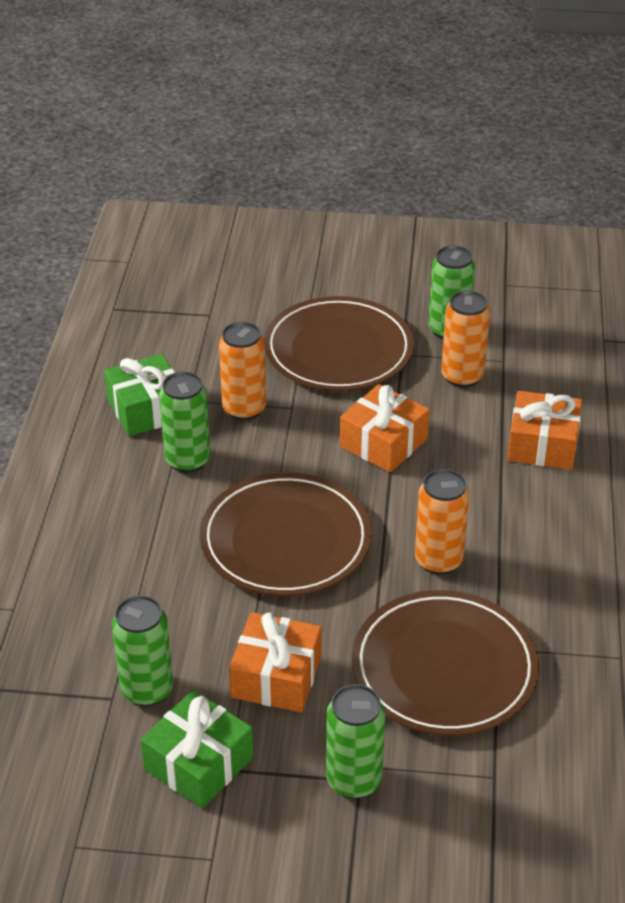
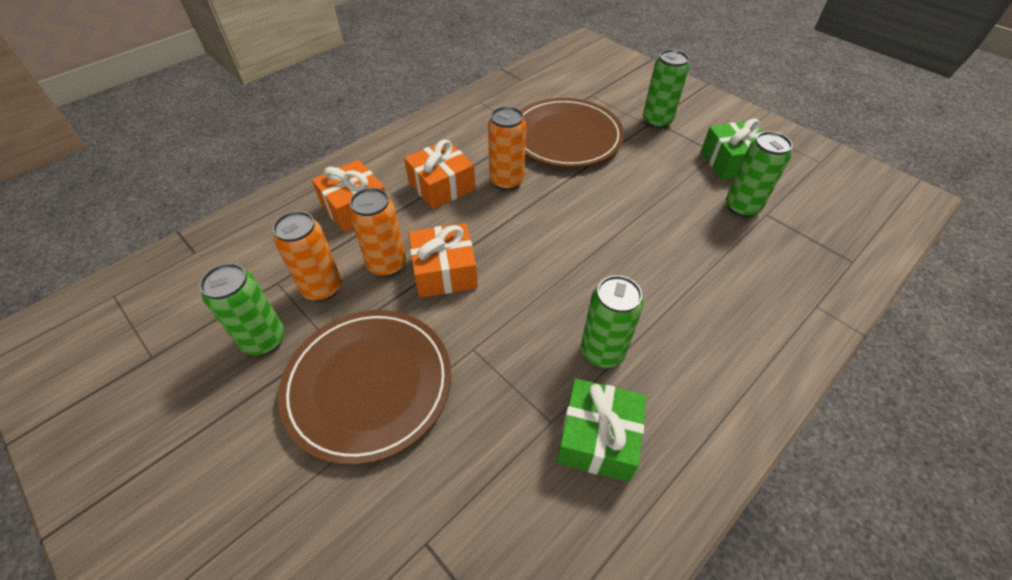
camera: 140 degrees left, 10 degrees up
(244, 409) = (512, 374): orange can -> orange can (387, 265)
(276, 677) = (658, 176): orange gift -> orange gift (441, 186)
(285, 540) = (584, 244): brown plate -> none

